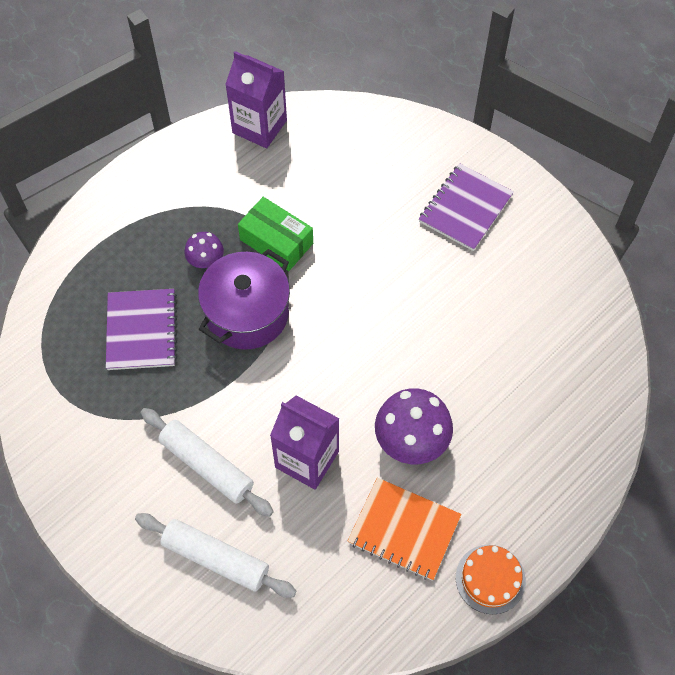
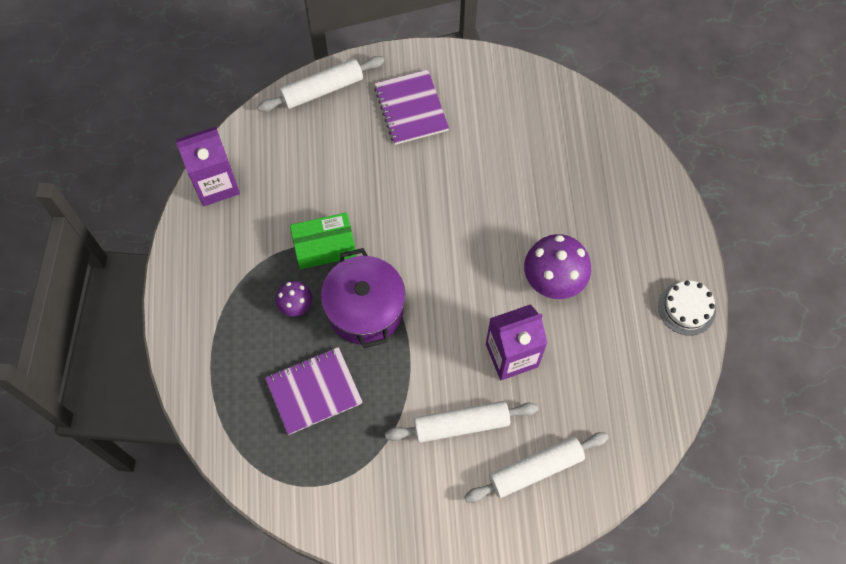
camera: 50 degrees left, 5 degrees up
(141, 330) = (314, 391): purple notebook -> purple notebook turned 60 degrees counterclockwise
(404, 530) = (612, 333): orange notebook -> none
(417, 133) = (322, 89): none -> white rolling pin
(490, 579) = (687, 308): orange cake -> white cake

